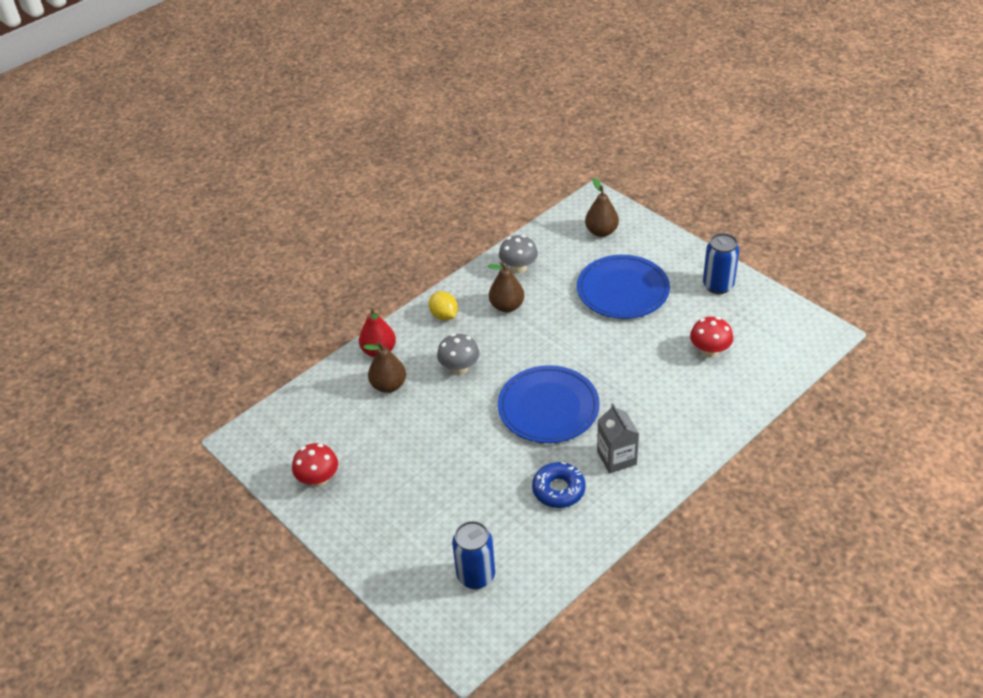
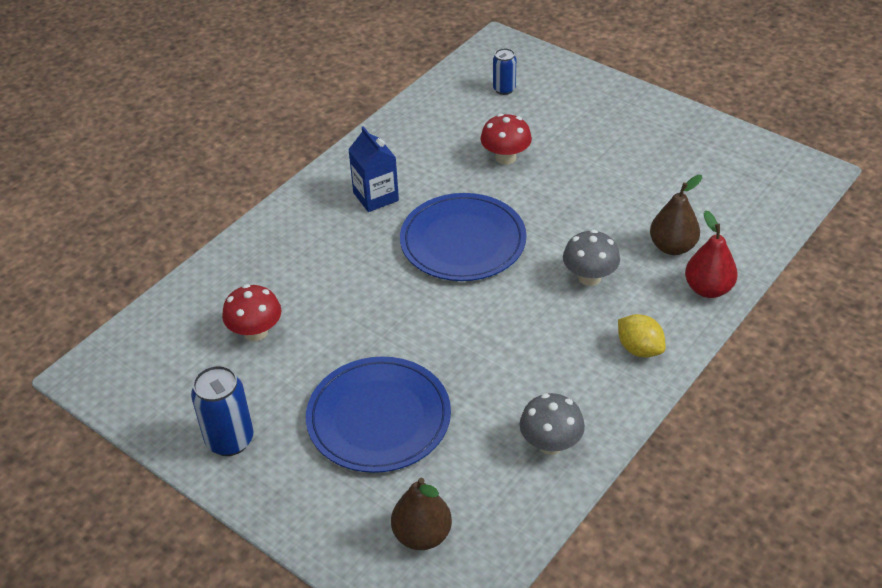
camera: 170 degrees right, 0 degrees up
(318, 479) = (701, 145): red mushroom -> red mushroom (505, 157)
(476, 576) = (504, 89): blue can -> blue can, size x0.62
(507, 306) = (551, 373): brown pear -> none
(558, 489) = (436, 162): blue donut -> none
(616, 458) = (376, 196): grey carton -> blue carton

